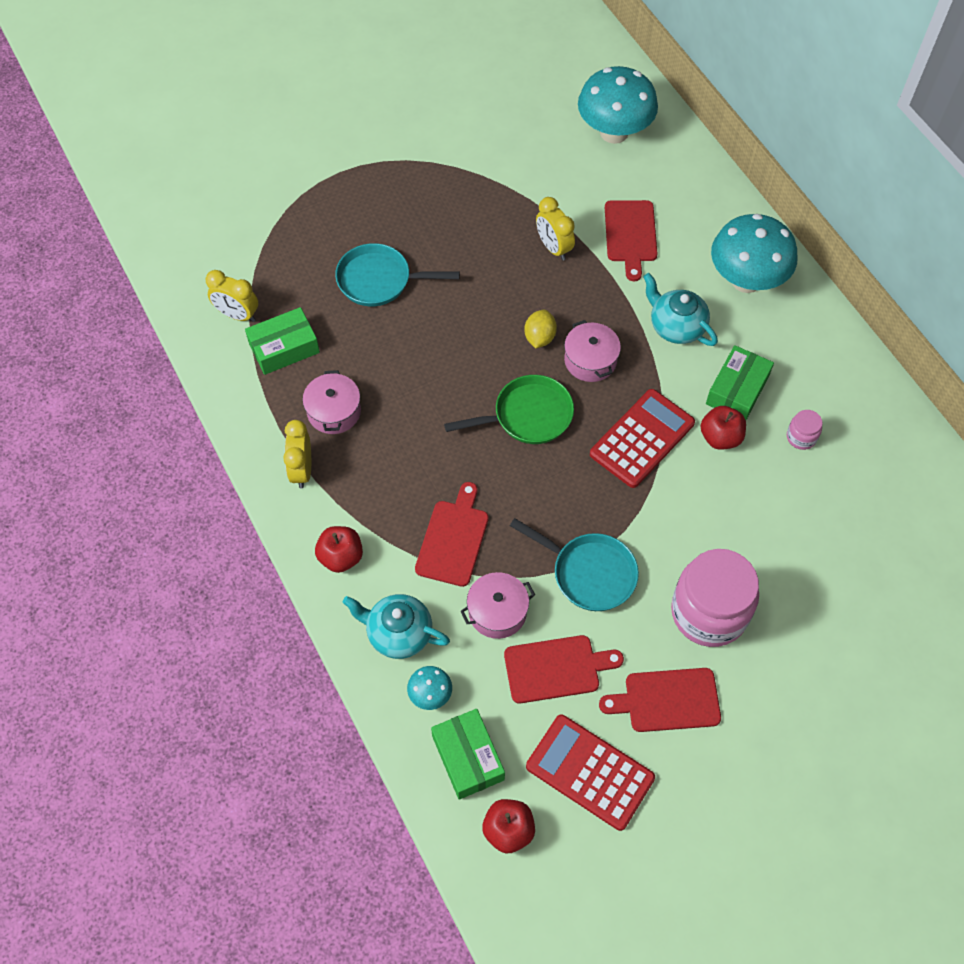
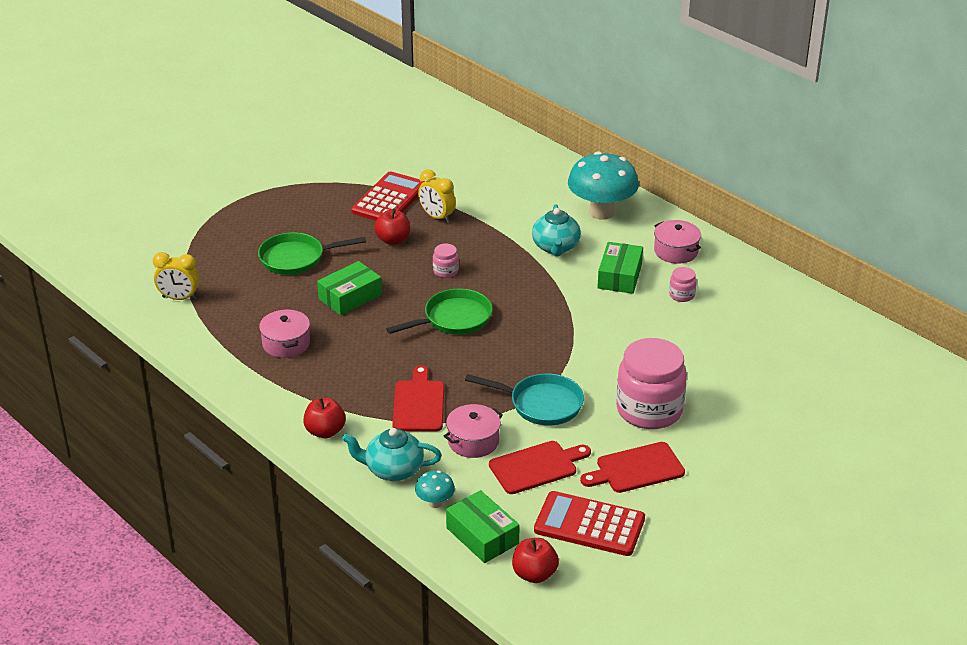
camera: 15 degrees left, 25 degrees down
(284, 348) = (228, 312): green box -> green box (350, 297)
(302, 470) = (271, 384): yellow clock -> none
(379, 280) = (296, 258): turquoise pan -> green pan
(539, 337) = (445, 271): yellow lemon -> pink jar
(590, 360) = (493, 278): pink pot -> pink pot (676, 251)
(614, 132) = (461, 144): turquoise mushroom -> none
(630, 235) = (497, 200): red cutting board -> none
(642, 438) = (553, 317): red calculator -> red calculator (389, 199)
(676, 326) = (555, 247): turquoise teapot -> turquoise teapot turned 120 degrees counterclockwise
(720, 437) = (617, 306): red apple -> red apple (393, 240)

